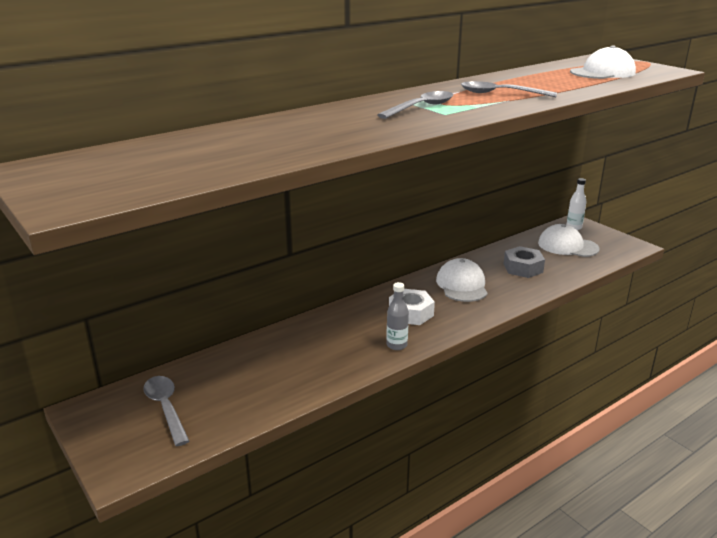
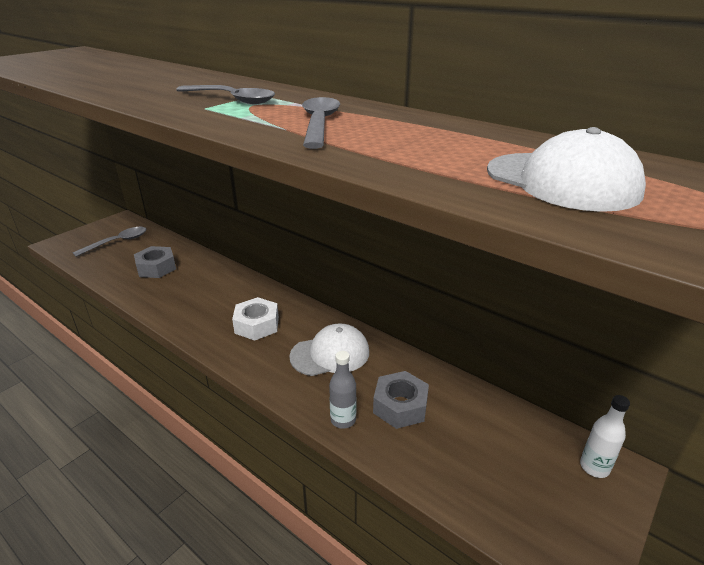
camera: 75 degrees right, 5 degrees up
(266, 372) = (156, 268): none -> grey nut
(396, 345) = (195, 324): grey bottle -> grey bottle (343, 420)
(567, 246) = (508, 458): white cap -> none

